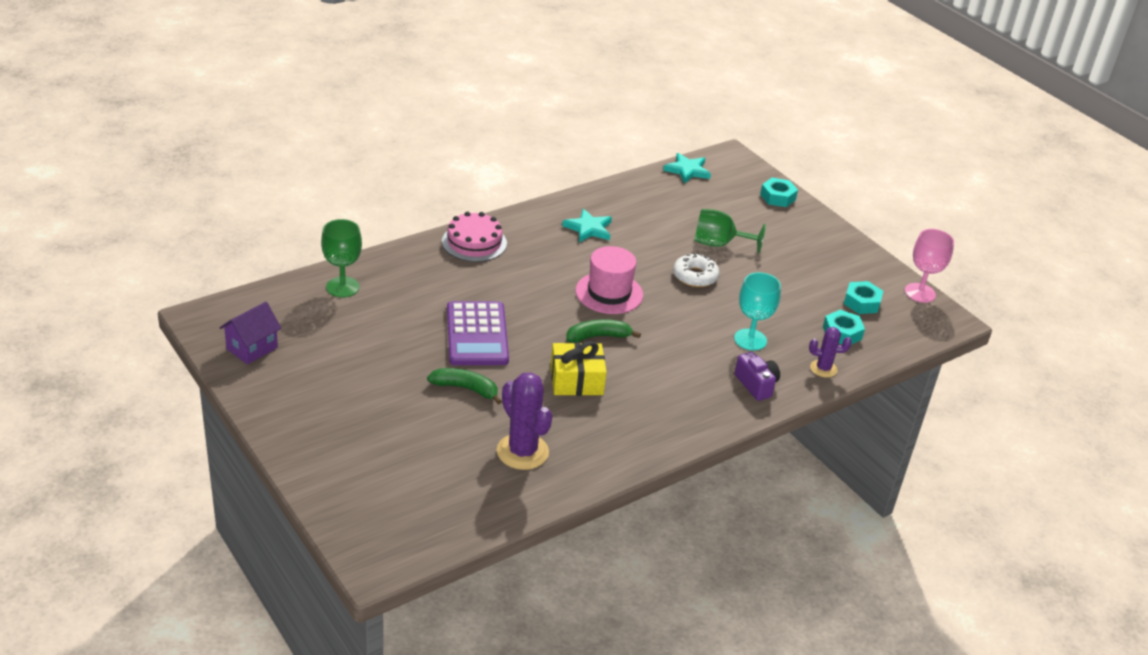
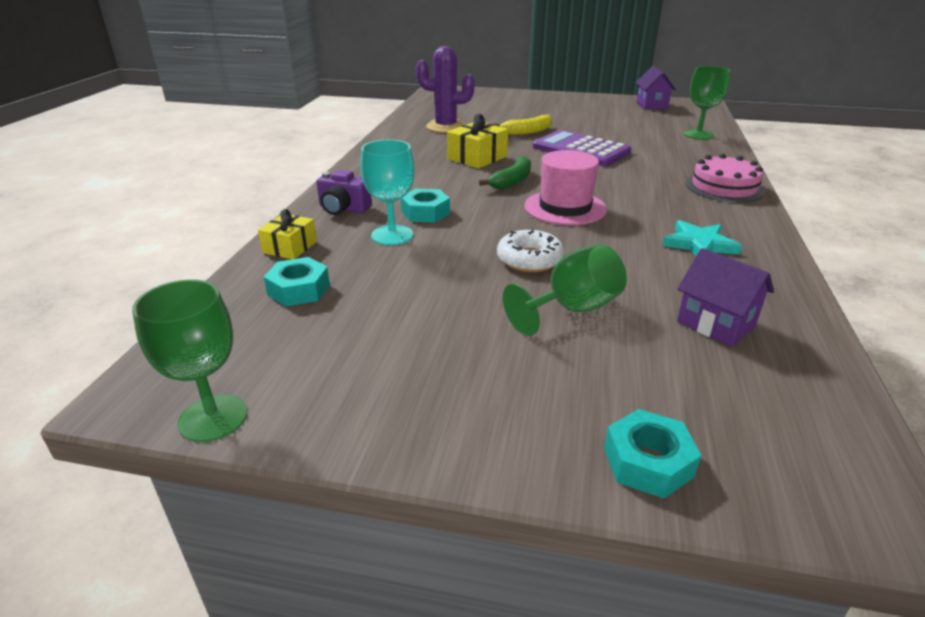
camera: 140 degrees right, 5 degrees down
(466, 389) = (527, 132): green banana -> yellow banana
(669, 204) = (715, 324): none -> purple house
(687, 170) = (829, 404): turquoise star -> none
(823, 369) = (290, 247): purple cactus -> yellow gift
(862, 302) = (303, 342): turquoise nut -> turquoise nut (425, 213)
(920, 293) = (213, 418): pink goblet -> green goblet

